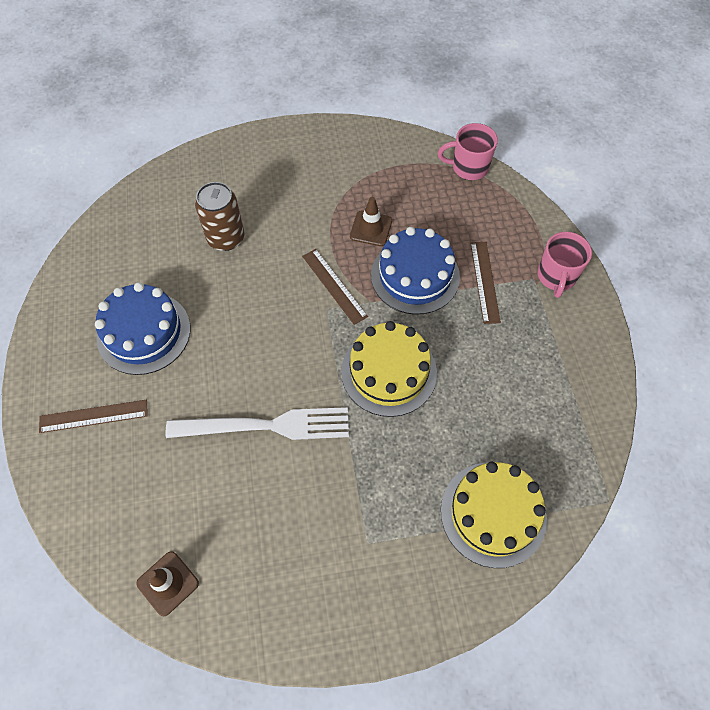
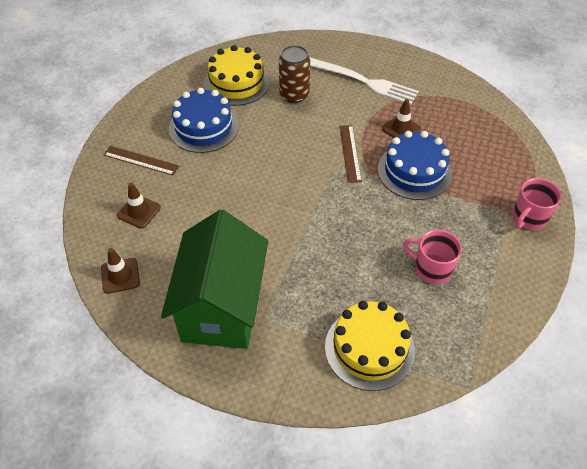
camera: 30 degrees right, 10 degrees down
(136, 486) = (139, 211): none -> brown traffic cone
(265, 426) = (244, 216): white fork -> white fork (363, 81)
(311, 555) = (222, 307): none -> green house
(389, 372) = (353, 222): yellow cake -> yellow cake (236, 83)
(469, 167) = (505, 119): pink mug -> pink mug (431, 269)
(484, 281) = (466, 197): brown ruler -> none

